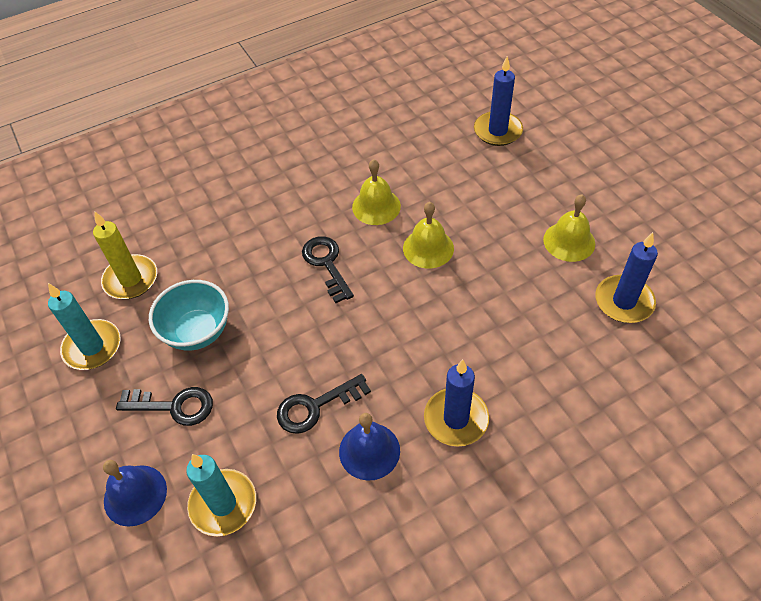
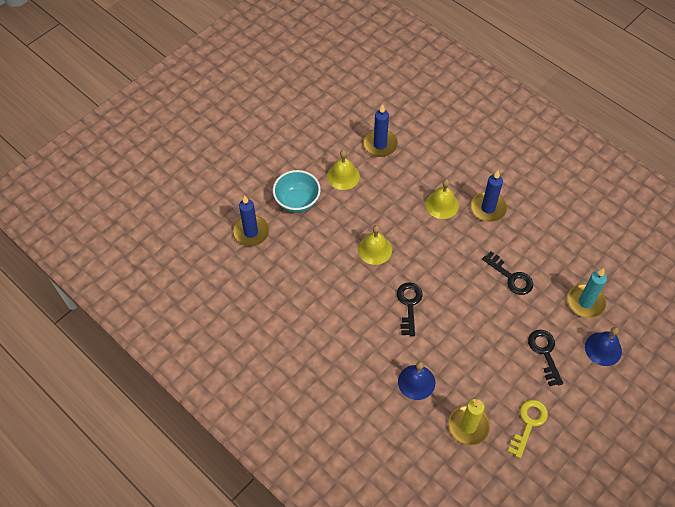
camera: 110 degrees left, 5 degrees up
(92, 347) = (528, 423): turquoise candle -> yellow key
(197, 332) = (490, 362): turquoise bowl -> turquoise bowl (297, 202)
(326, 264) = (409, 304): black key -> black key turned 135 degrees clockwise
(369, 451) = (524, 243): blue bell -> blue bell (416, 382)
(376, 206) = (348, 290): yellow bell -> yellow bell (442, 204)

